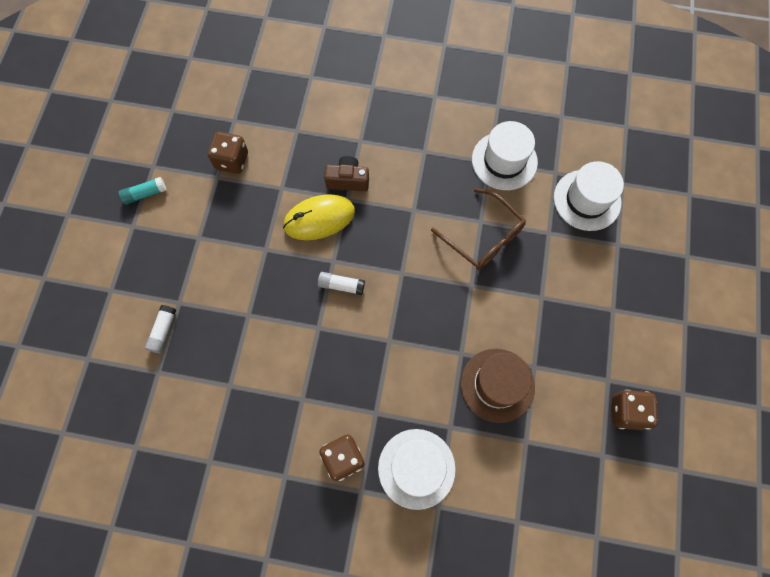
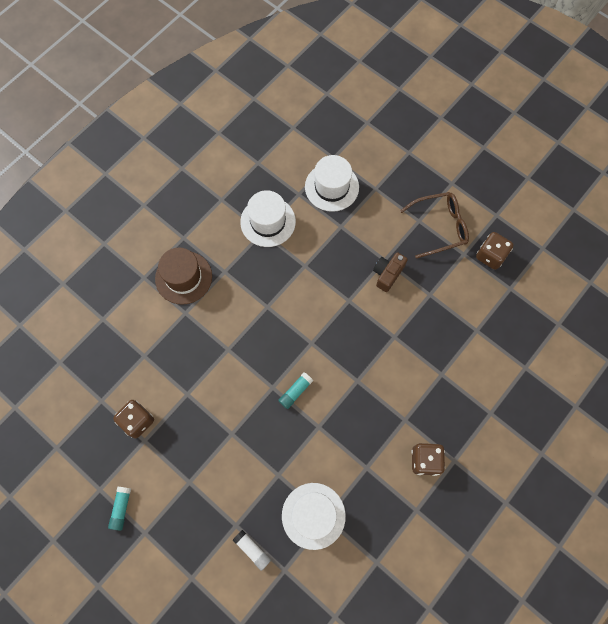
camera: 60 degrees left, 0 degrees up
(319, 218) = (231, 379): yellow mouse -> none
(341, 285) = (295, 392): white glue stick -> turquoise glue stick
(348, 180) = (213, 340): brown camera -> brown camera (387, 274)
(416, 468) = (458, 413): white hat -> white hat (313, 515)
(483, 236) = (317, 271): brown glasses -> brown glasses (439, 227)
(497, 385) = (429, 326): brown hat -> brown hat (183, 277)

